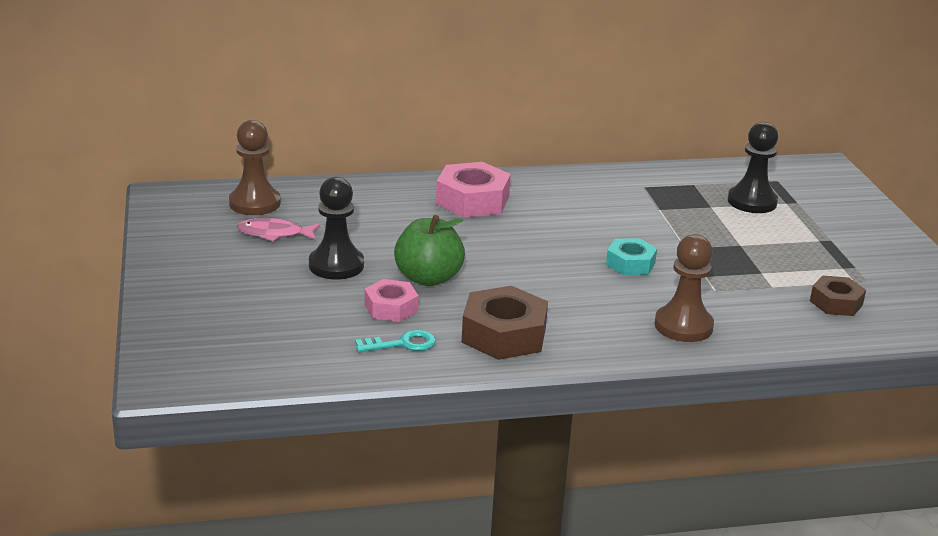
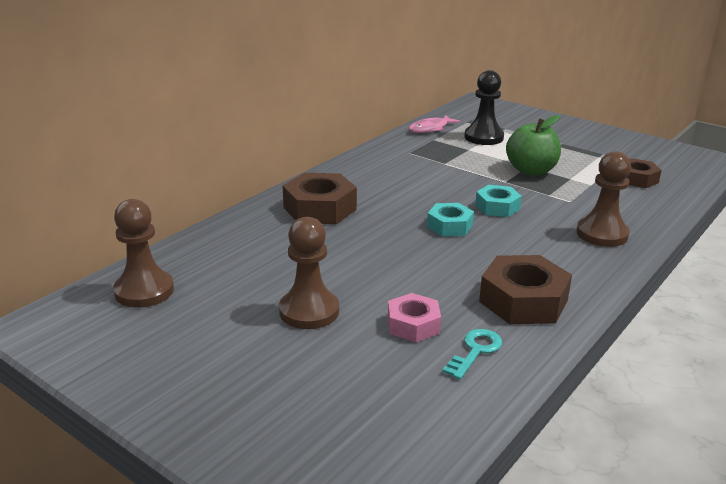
camera: 40 degrees left, 0 degrees up
(274, 234) = (208, 310): pink fish -> pink fish (430, 128)
(336, 265) = (309, 311): black pawn -> brown pawn
(428, 278) = (396, 284): green apple -> green apple (531, 171)
(472, 200) = (320, 208): pink nut -> brown nut
(555, 259) = (449, 226): none -> turquoise nut

